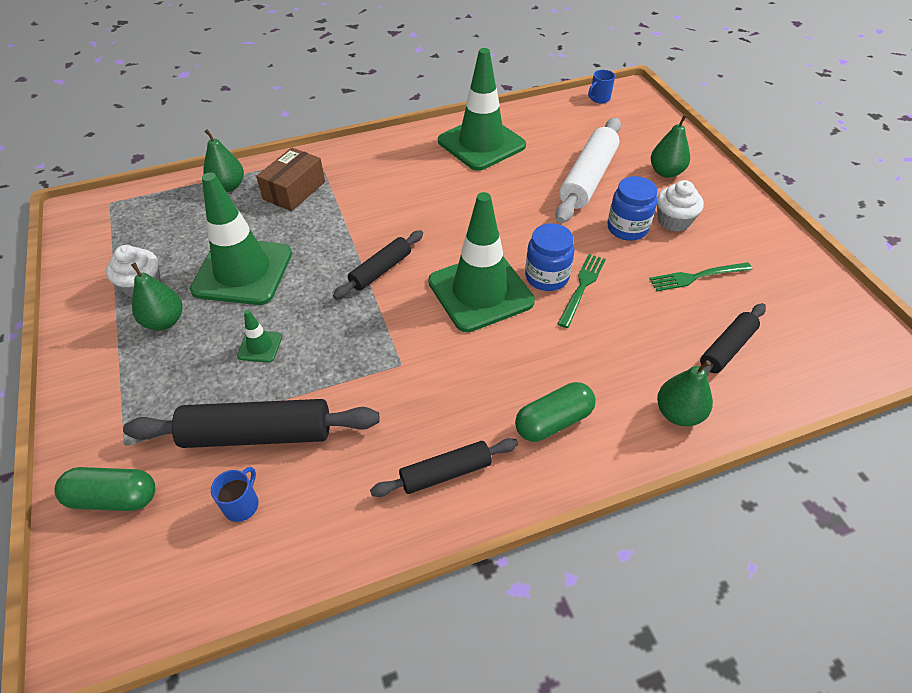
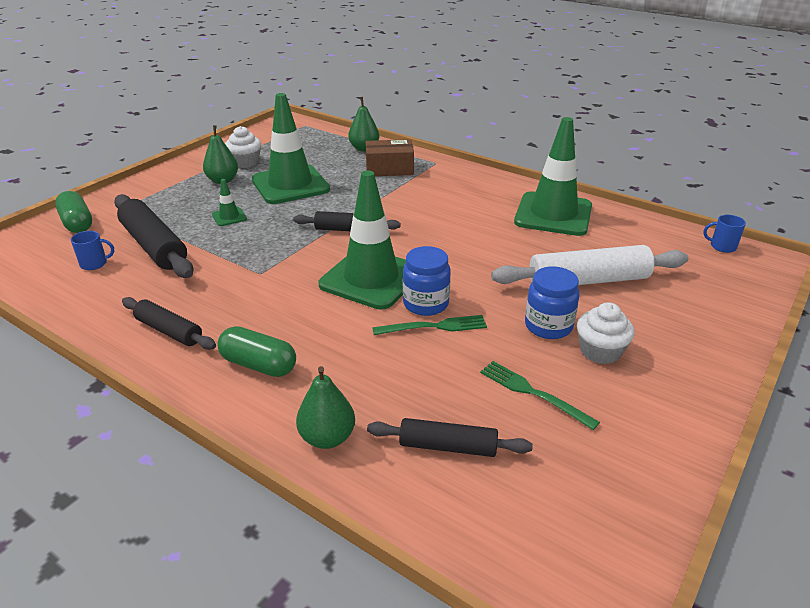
camera: 55 degrees right, 15 degrees down
(666, 172) = (671, 322): green pear -> none

